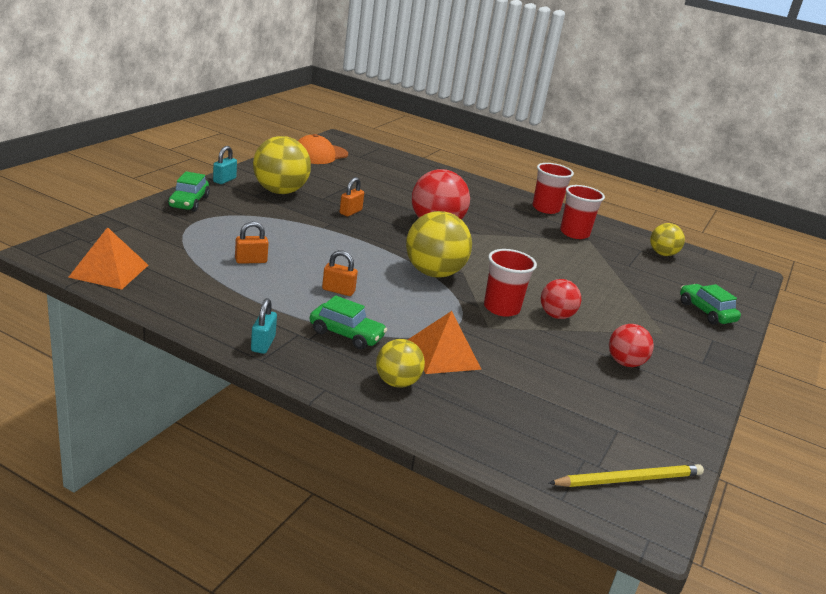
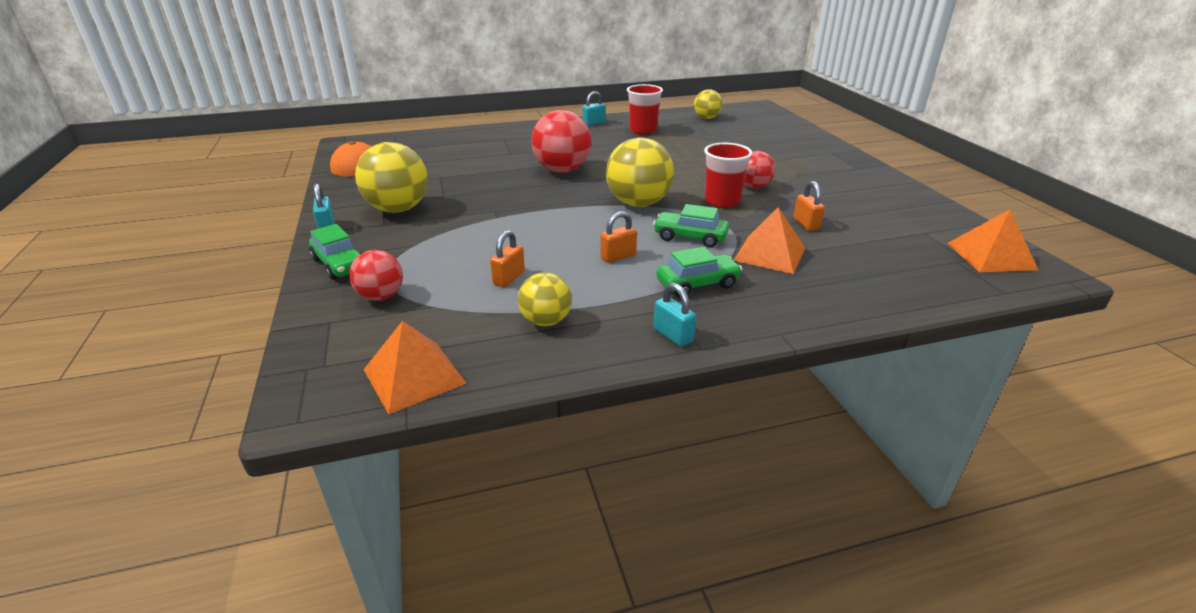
camera: 40 degrees left, 5 degrees up
(350, 212) = (488, 194): orange padlock -> orange padlock (806, 224)
(397, 382) = (797, 293): yellow ball -> yellow ball (546, 321)
(545, 208) = (594, 123): red cup -> turquoise padlock
(625, 363) = (839, 192): red ball -> red ball (381, 296)
(629, 479) = (991, 256): yellow pencil -> orange pyramid
(706, 312) = (795, 139): green car -> green car (690, 237)

